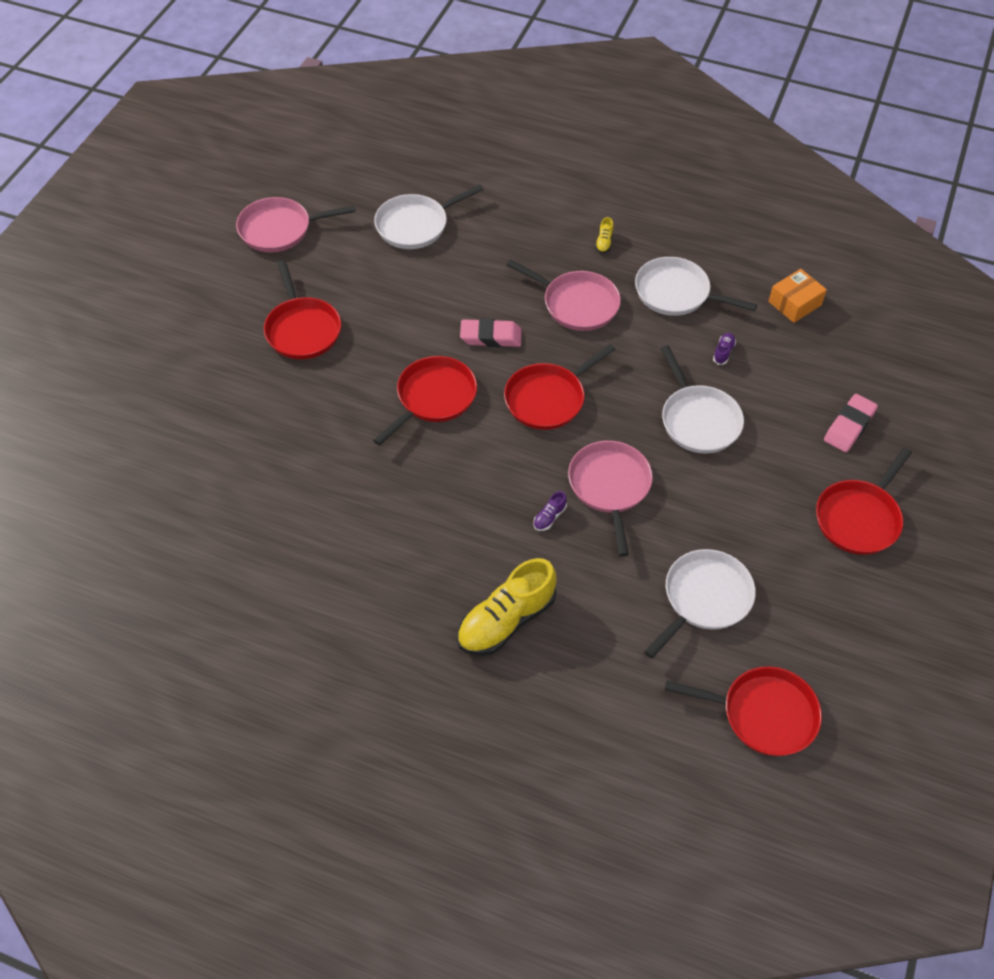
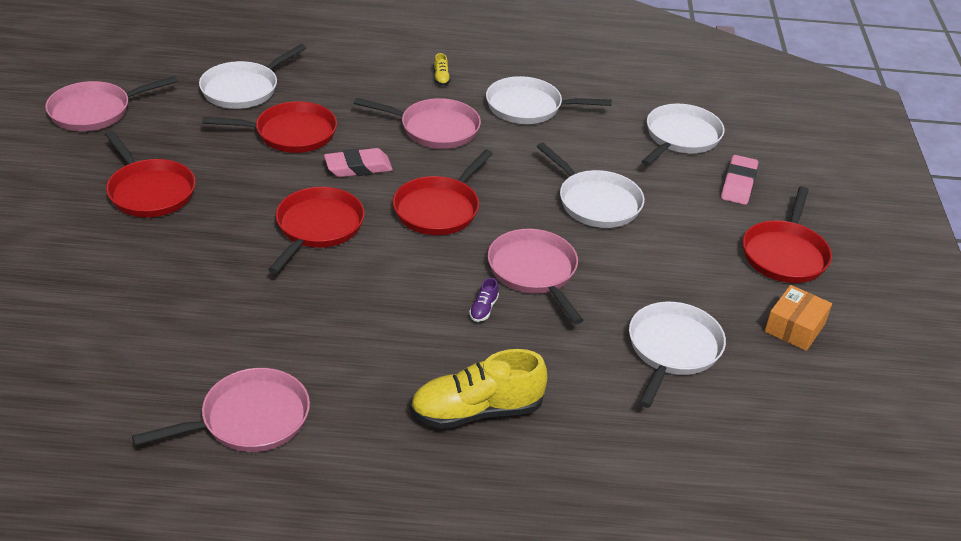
camera: 20 degrees left, 15 degrees down
(318, 583) = (249, 419): none -> pink pan
(506, 620) = (476, 411): yellow shoe -> yellow shoe turned 45 degrees clockwise
(723, 352) = (594, 146): purple shoe -> none
(763, 714) = (780, 439): red pan -> red pan (291, 133)
(794, 303) = (642, 99): orange box -> orange box (794, 327)
(814, 358) = (680, 137): none -> white pan

